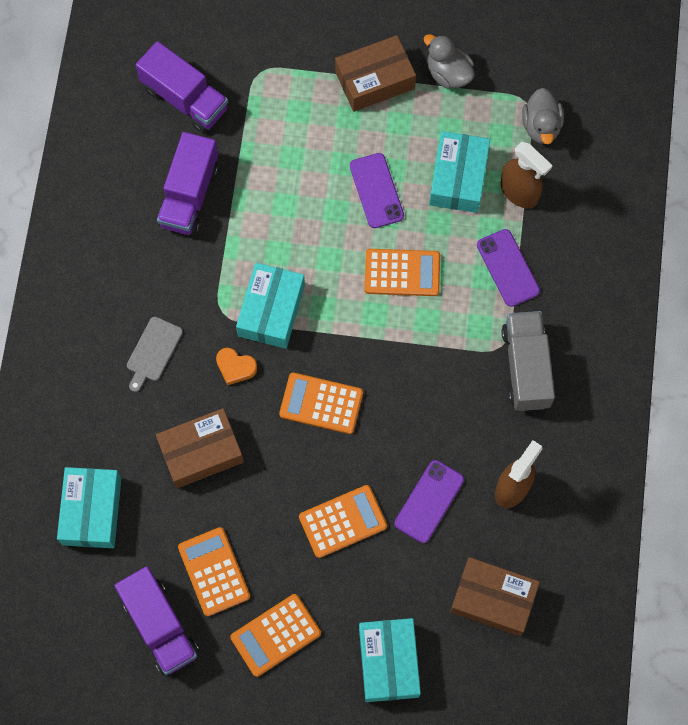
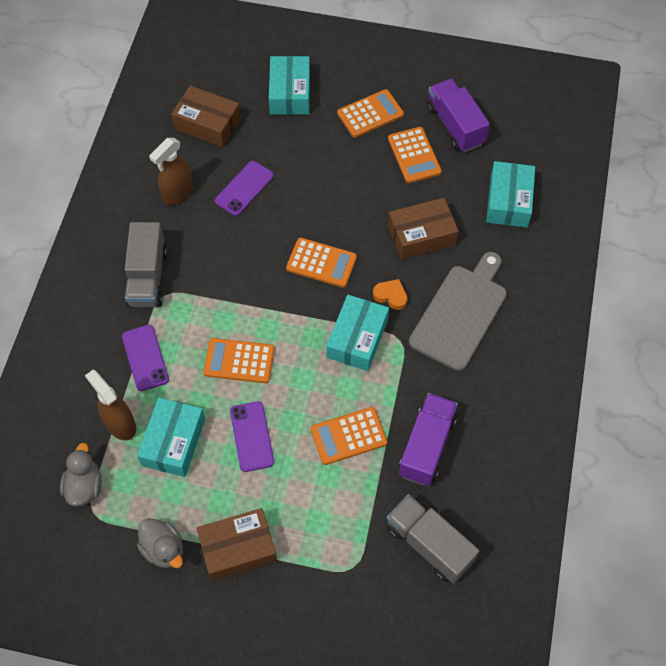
camera: 175 degrees left, 10 degrees down
(153, 352) = (460, 313): grey cutting board -> grey cutting board, size x2.03
(185, 99) = (429, 544): purple truck -> grey truck
(342, 521) = (313, 180): orange calculator -> orange calculator (348, 436)

